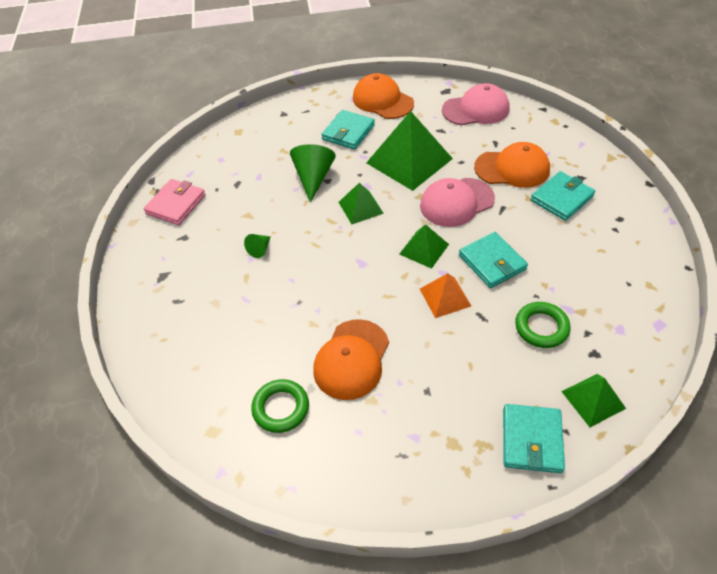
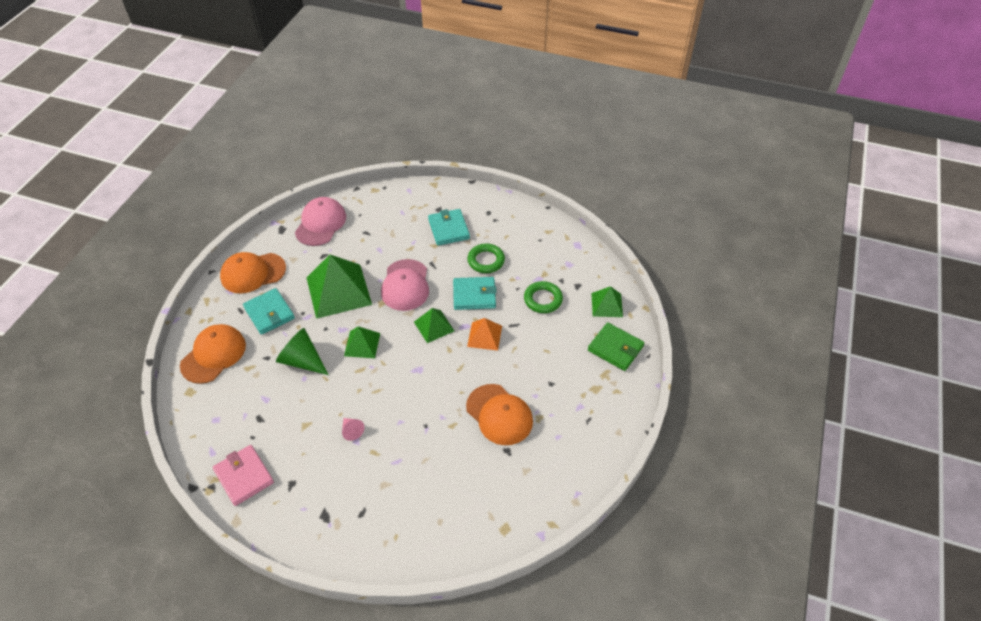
camera: 65 degrees left, 0 degrees up
(260, 249) = (352, 431): green cone -> pink cone
(281, 408) = (512, 476): green ring -> green ring (486, 261)
(512, 168) = (400, 238): orange cap -> orange cap (213, 355)
(531, 440) = (615, 348): turquoise wallet -> green wallet

